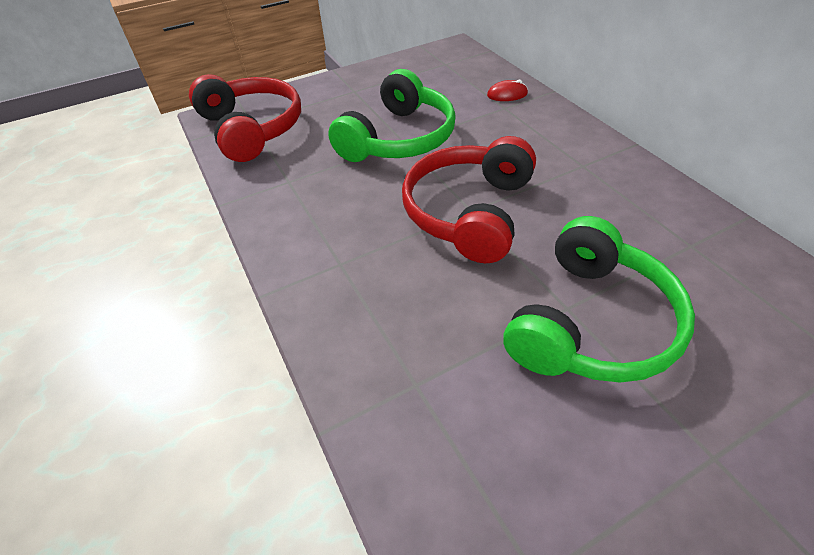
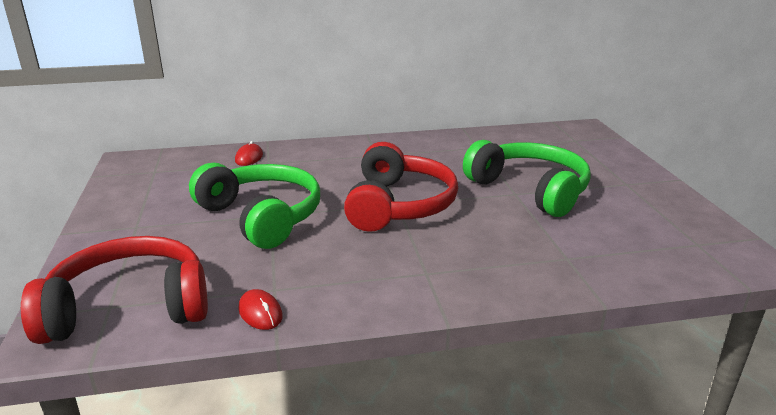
camera: 75 degrees left, 20 degrees down
(256, 185) = (260, 313): none -> red mouse
(470, 212) = (398, 205): red headphones -> red headphones turned 120 degrees counterclockwise

